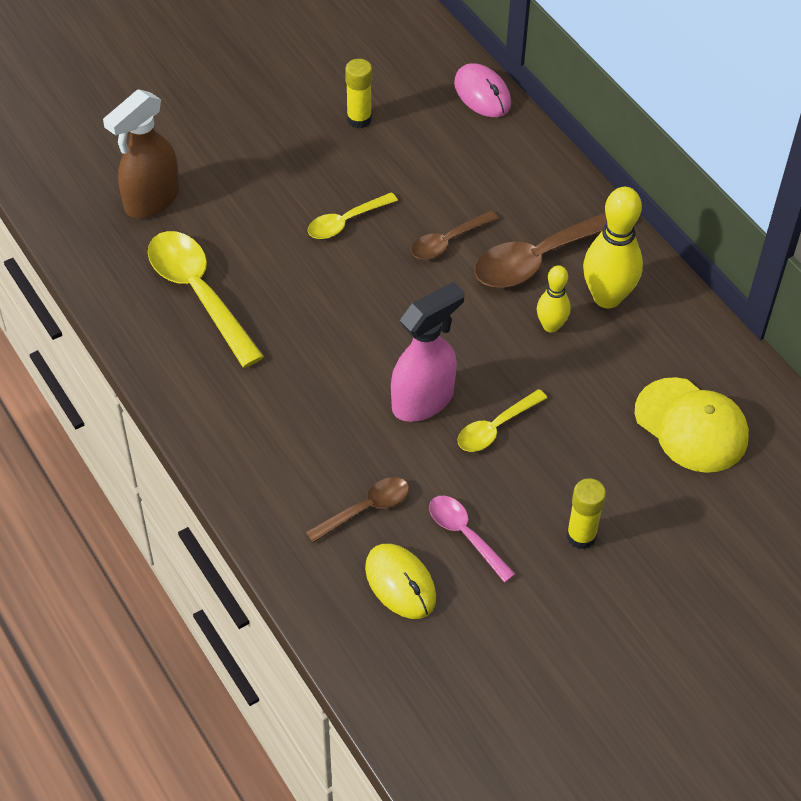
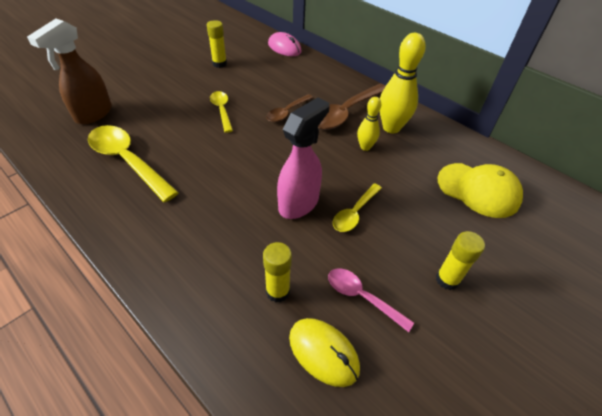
camera: 15 degrees left, 5 degrees down
(345, 222) = (222, 110): yellow spoon -> yellow spoon turned 120 degrees clockwise
(366, 509) = (278, 291): brown spoon -> yellow glue stick

